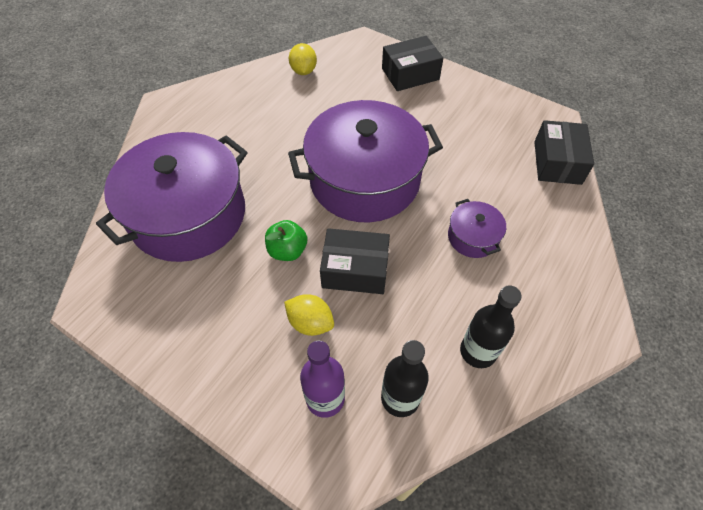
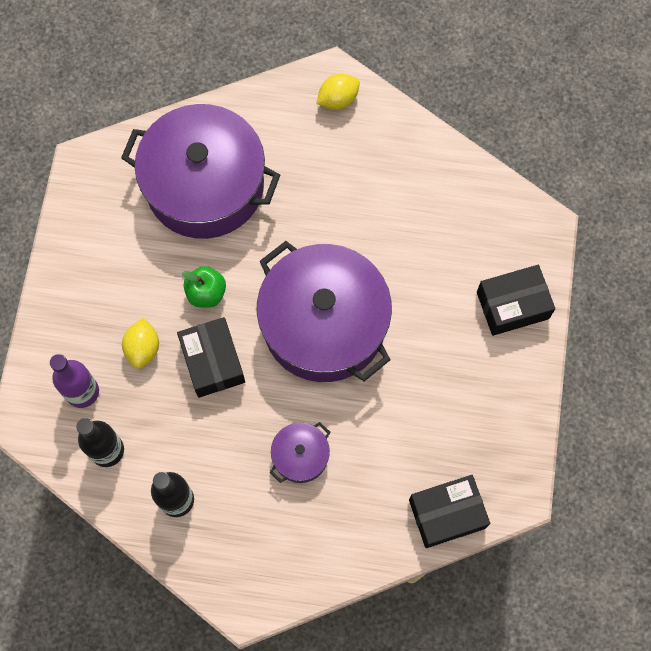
camera: 65 degrees right, 15 degrees up
(303, 71) = (455, 187): yellow lemon -> yellow lemon (338, 99)
(410, 74) = (512, 305): black box -> black box turned 60 degrees counterclockwise

